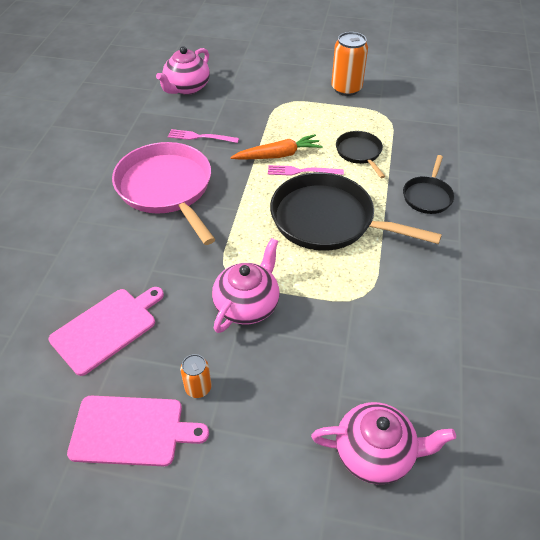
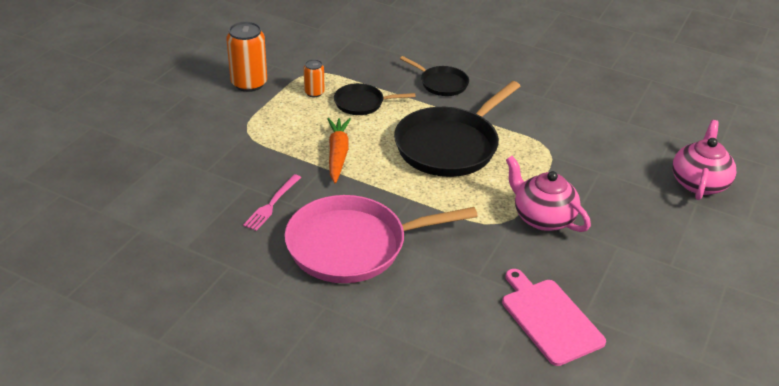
camera: 75 degrees left, 10 degrees down
(131, 431) = (670, 314): pink cutting board -> none
(187, 88) = (160, 198): pink teapot -> none
(198, 387) = (630, 265): orange can -> orange can (314, 93)
(302, 171) = (372, 145): pink fork -> none

